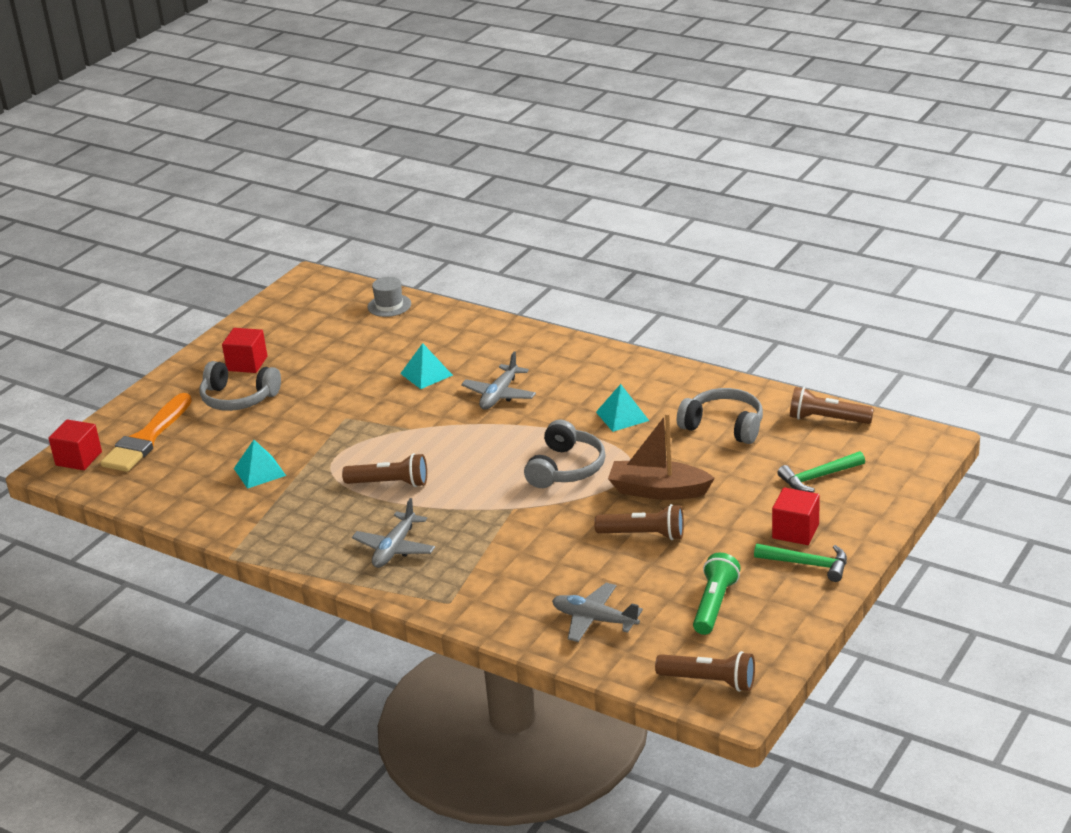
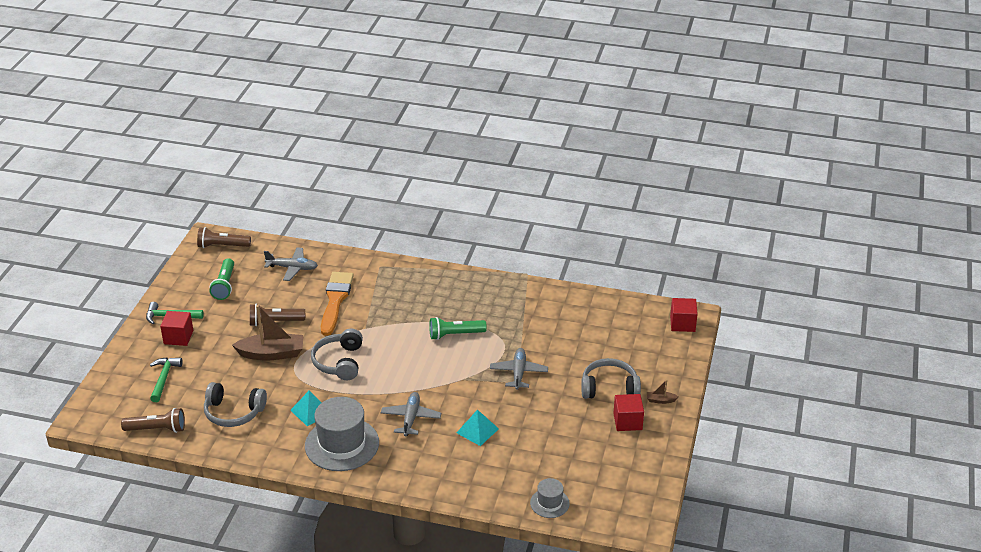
camera: 160 degrees right, 5 degrees up
(147, 438) = (649, 345): orange brush -> orange brush (335, 300)
(190, 379) = (660, 400): none -> brown boat
(259, 472) = (549, 331): turquoise pyramid -> none
(389, 483) = (455, 335): brown flashlight -> green flashlight
(395, 548) = (428, 292): grey plane -> grey plane (518, 373)
(594, 378) = (342, 444): none -> grey hat
(818, 477) = (164, 378): green hammer -> green hammer turned 45 degrees counterclockwise

